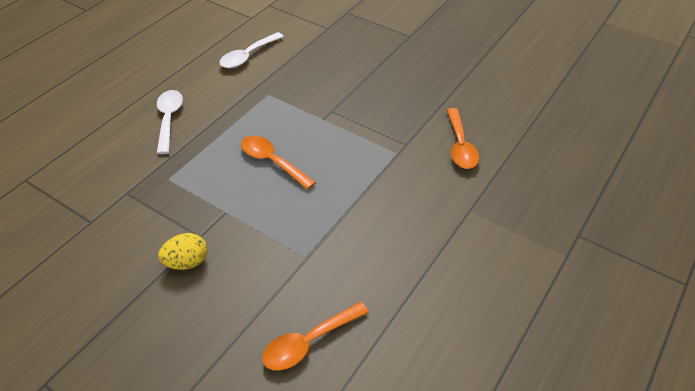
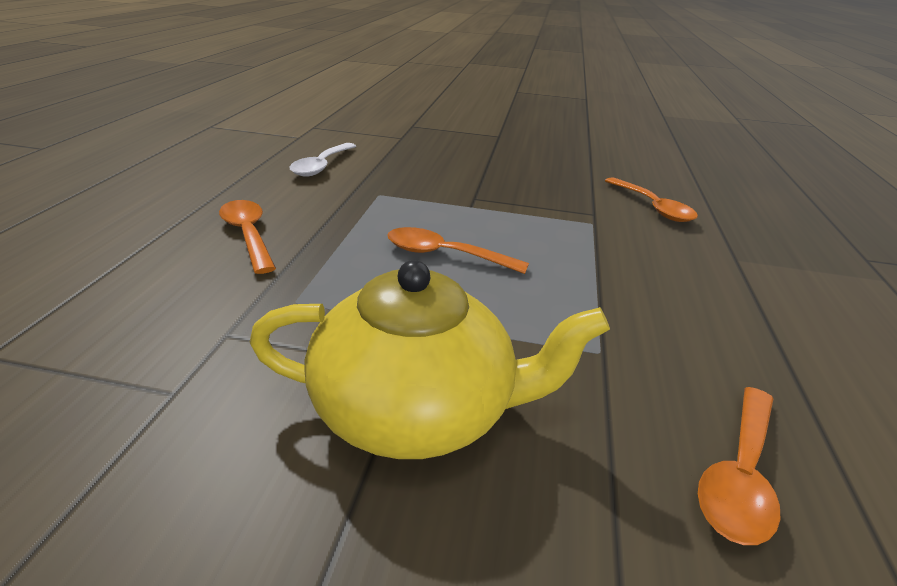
camera: 25 degrees left, 15 degrees down
(169, 119) = (248, 235): white spoon -> orange spoon
(187, 262) = (417, 410): yellow egg -> yellow teapot

